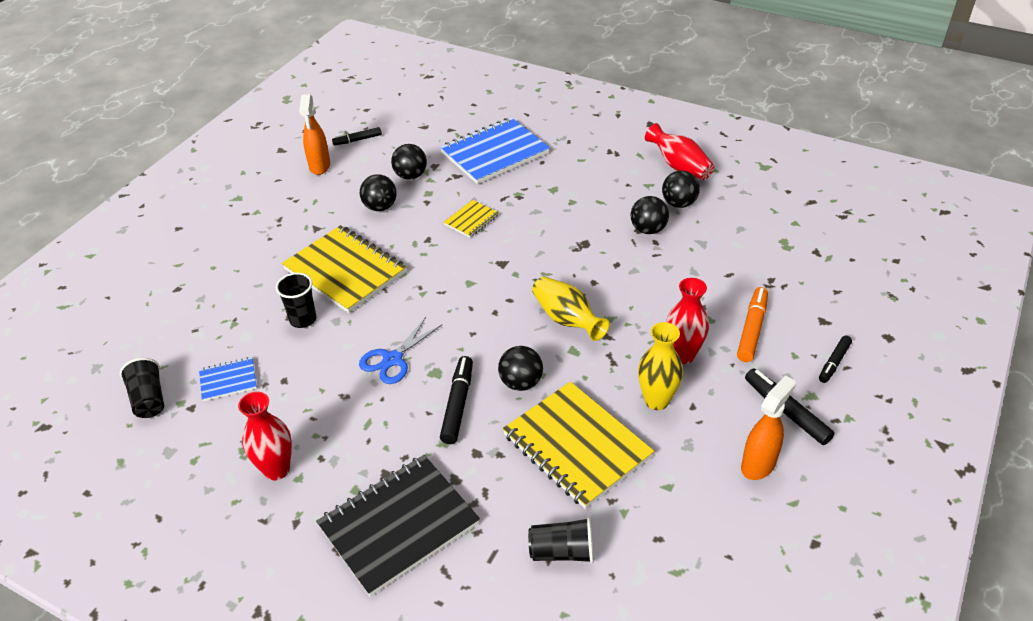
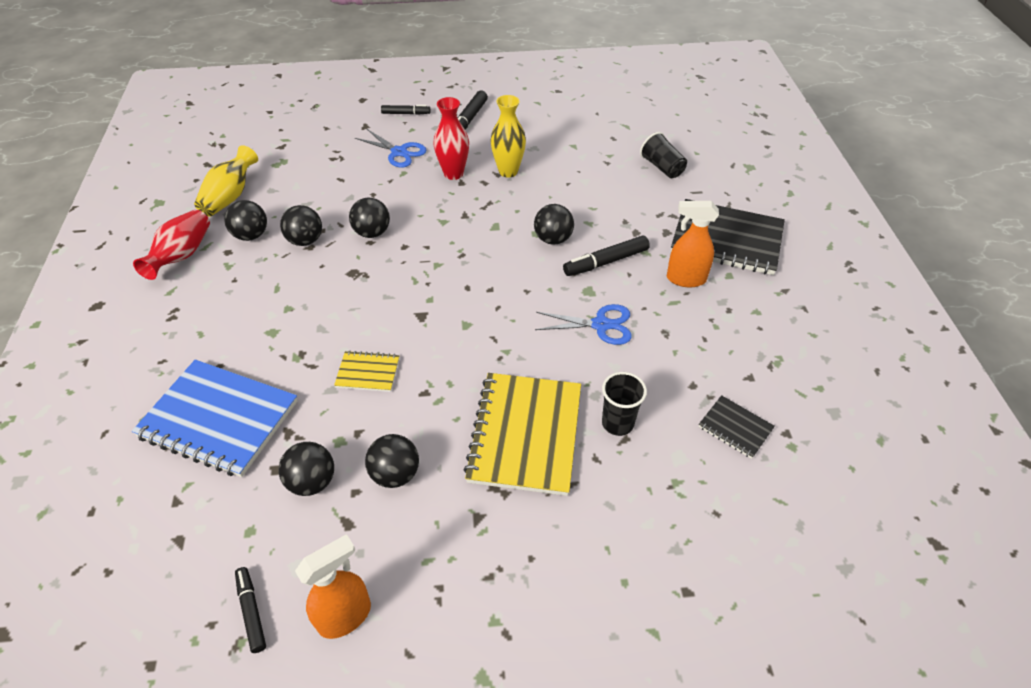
camera: 125 degrees left, 5 degrees up
(149, 399) = (817, 477): black cup -> none
(228, 380) = (735, 428): blue notebook -> black notebook
(277, 469) = (765, 328): red vase -> none
(357, 140) = (251, 611): black marker -> black marker turned 150 degrees counterclockwise
(567, 319) = (463, 243): yellow vase -> yellow vase (230, 196)
(576, 446) = (582, 190): yellow notebook -> none
(628, 269) = (372, 233): none -> black ball
(752, 329) = (399, 152): orange marker -> blue scissors
(758, 464) = (522, 120): orange spray bottle -> orange spray bottle (685, 279)

